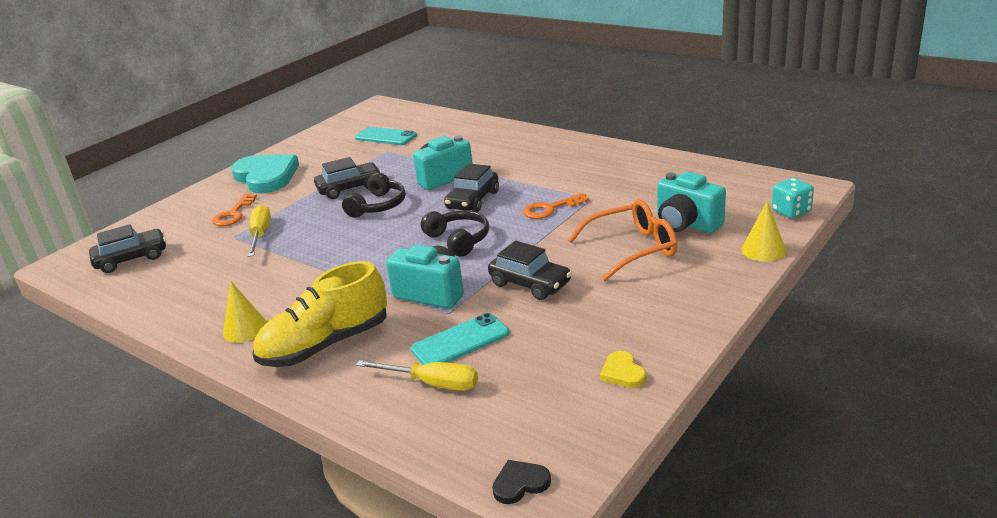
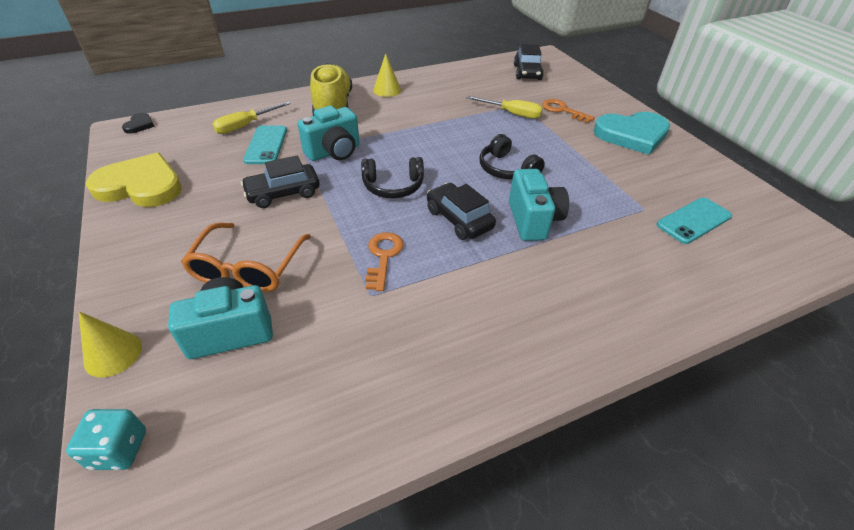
camera: 115 degrees right, 15 degrees up
(350, 188) = (562, 165): black car -> none
(622, 372) = (141, 185): yellow heart -> yellow heart, size x2.32

